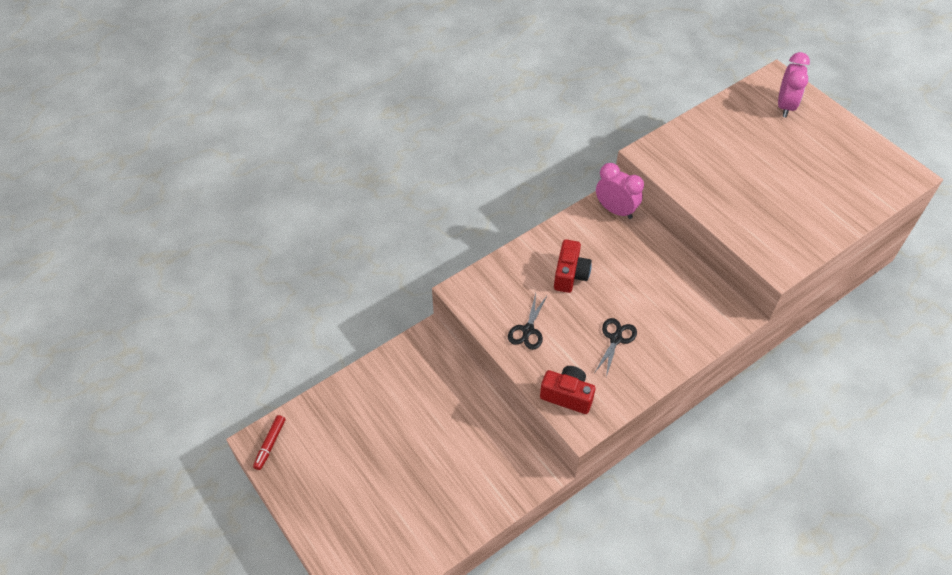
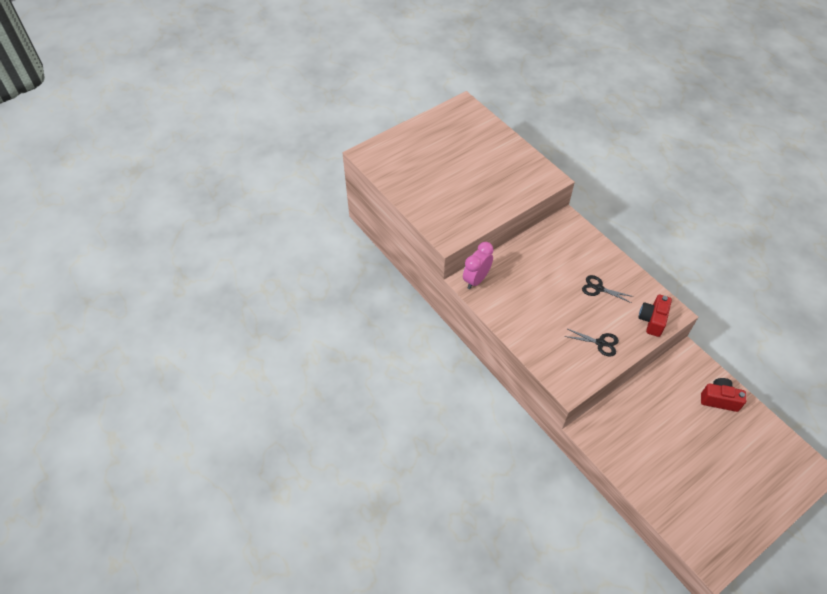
camera: 90 degrees left, 0 degrees up
(270, 444) = (712, 554): red marker -> none
(570, 275) = (544, 313): red camera -> red camera (719, 399)
(785, 106) = (396, 154): pink clock -> none

